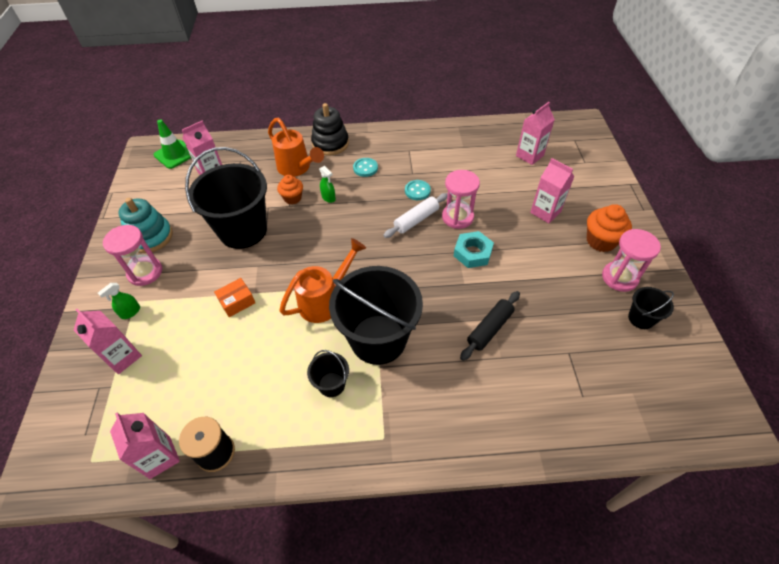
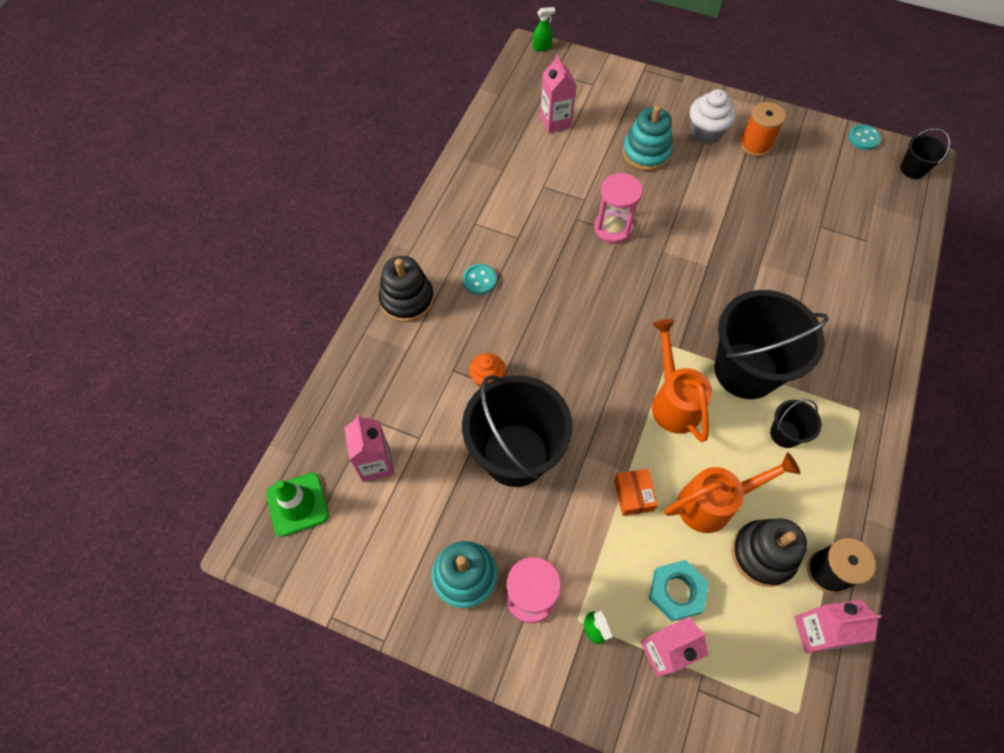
camera: 65 degrees left, 10 degrees up
(216, 399) = (763, 554): none -> black stacking toy
(297, 168) = (433, 354): orange watering can -> orange watering can (714, 503)
(328, 198) = (510, 339): green spray bottle -> green spray bottle (542, 47)
(416, 220) = (597, 267): white rolling pin -> none
(417, 191) = (551, 246): turquoise button -> turquoise button (863, 138)
(472, 253) = (670, 239): turquoise nut -> turquoise nut (676, 591)
(490, 329) = (771, 271): black rolling pin -> none
(545, 212) = (646, 153): pink carton -> turquoise stacking toy
(601, 241) = (705, 133): orange cupcake -> white cupcake
(619, 277) = (755, 145): pink hourglass -> orange spool
(641, 318) = (805, 157): black bucket -> black bucket (912, 169)

